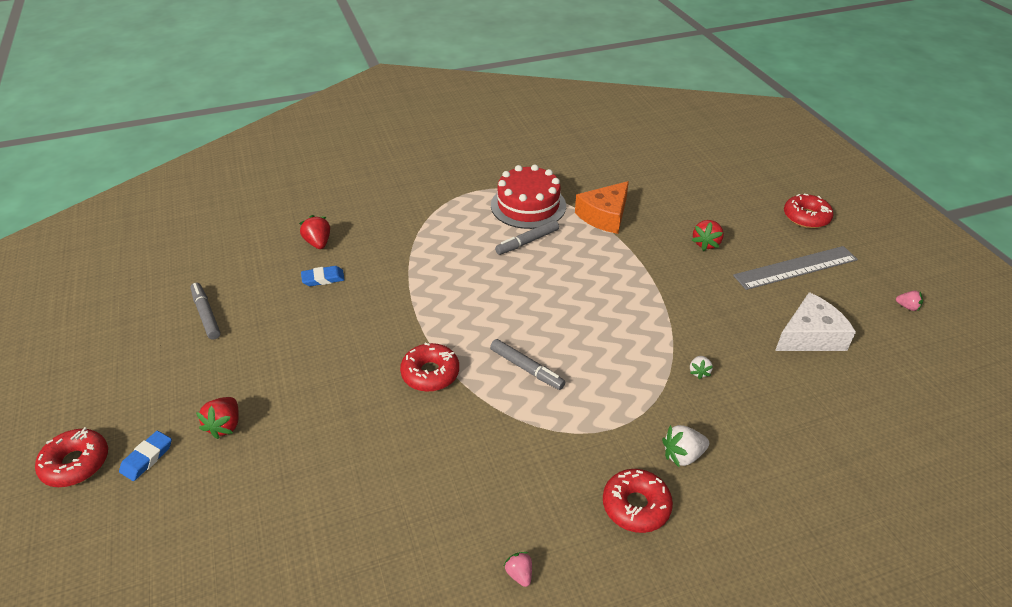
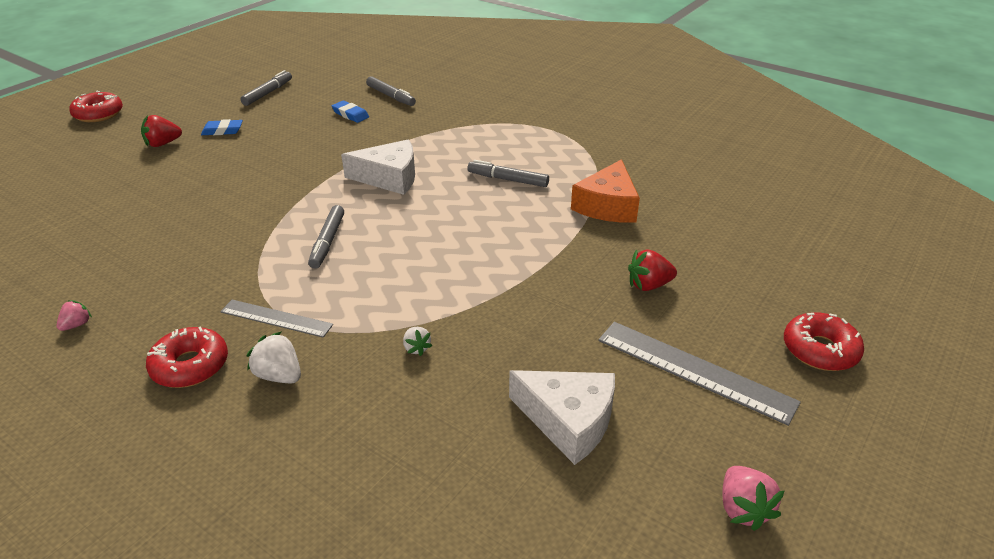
camera: 55 degrees right, 5 degrees down
(147, 458) = (116, 132): blue eraser -> blue eraser (222, 131)
(318, 243) = (391, 96): red strawberry -> grey marker
(430, 373) = (281, 199): red donut -> none
(461, 298) = (389, 178): none -> white cheese
(528, 205) = (564, 161): red cake -> none
(604, 216) = (607, 206): orange cheese -> orange cheese turned 75 degrees counterclockwise
(610, 434) = (276, 318): none -> grey ruler
(699, 372) = (416, 348): white strawberry -> white strawberry turned 90 degrees counterclockwise
(907, 307) = (743, 509): pink strawberry -> pink strawberry, size x1.61

